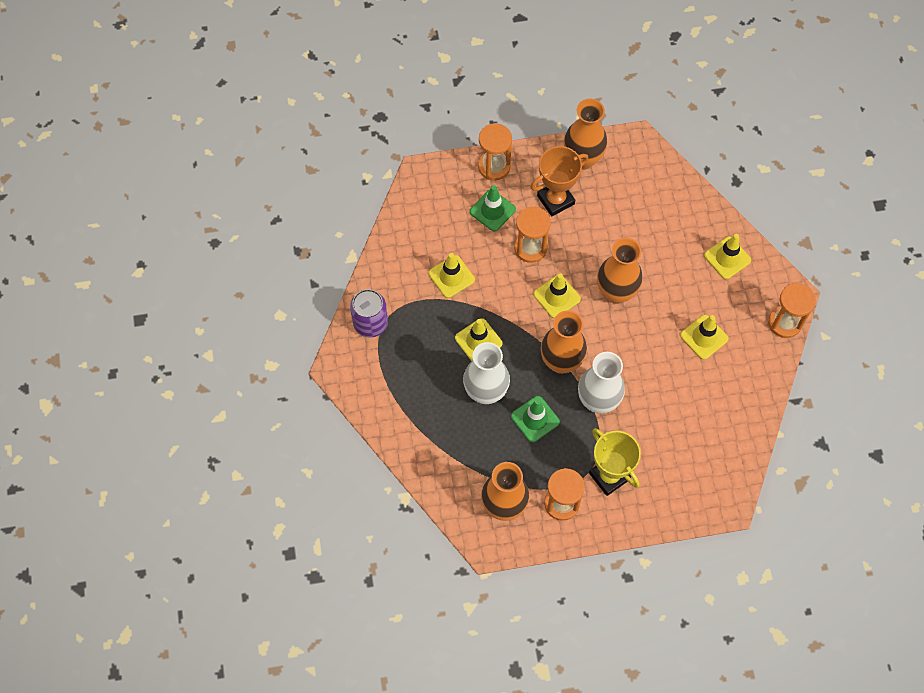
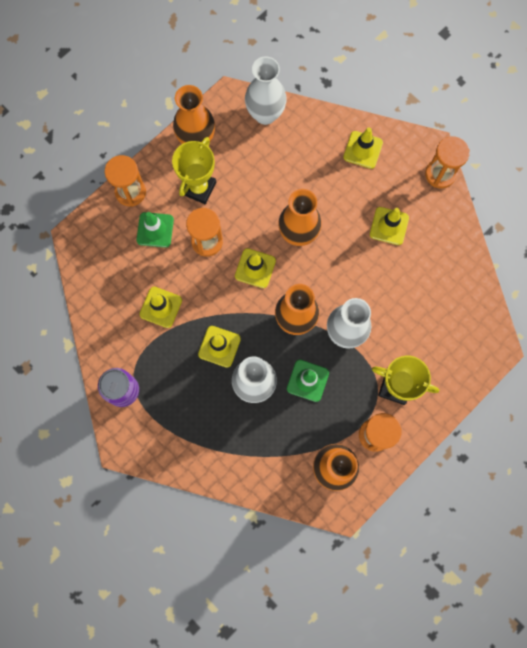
camera: 35 degrees left, 10 degrees up
(555, 200) = (199, 188): orange trophy -> yellow trophy
(660, 174) = (265, 114): none -> white vase

